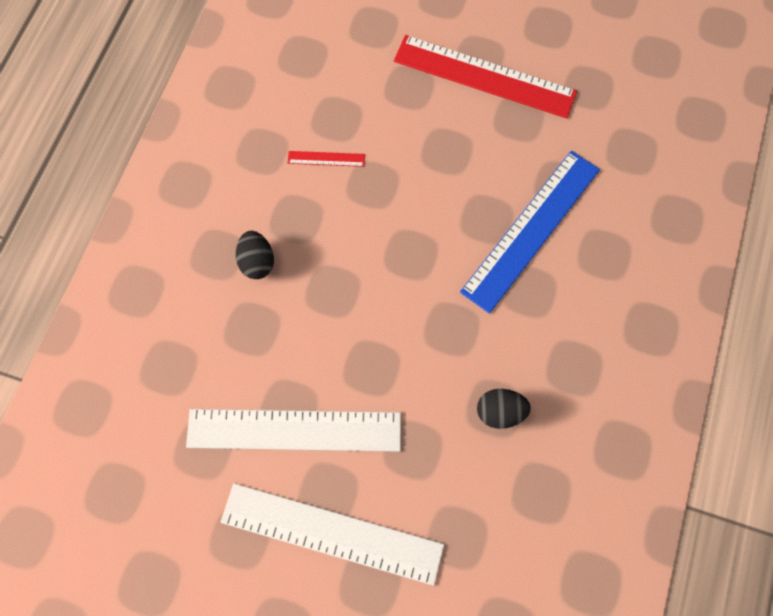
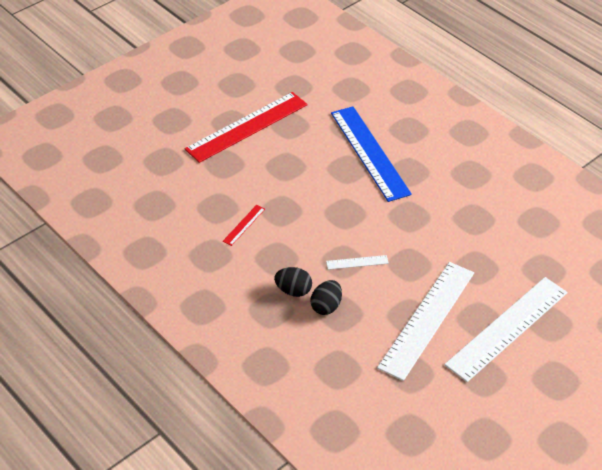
camera: 60 degrees left, 25 degrees down
(339, 307) = (357, 262): none -> white ruler
(500, 412) = (477, 217): black egg -> black egg (326, 306)

